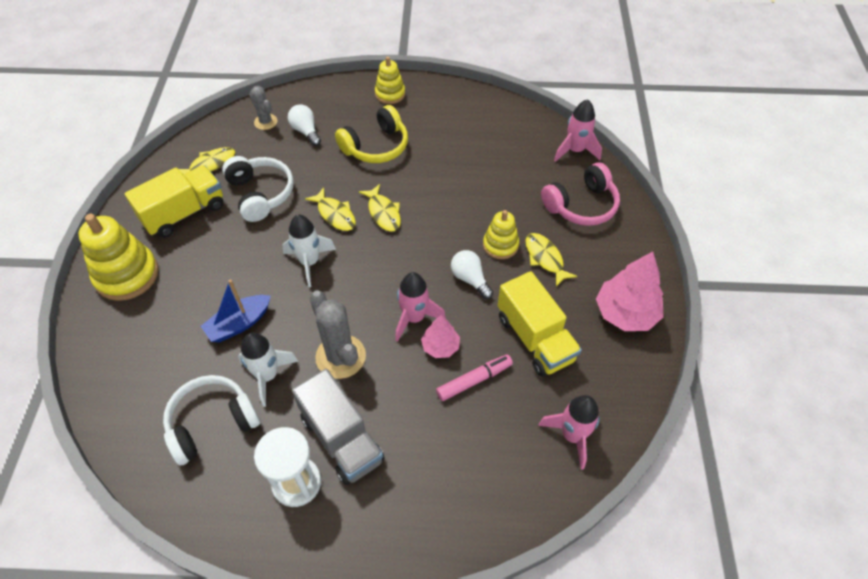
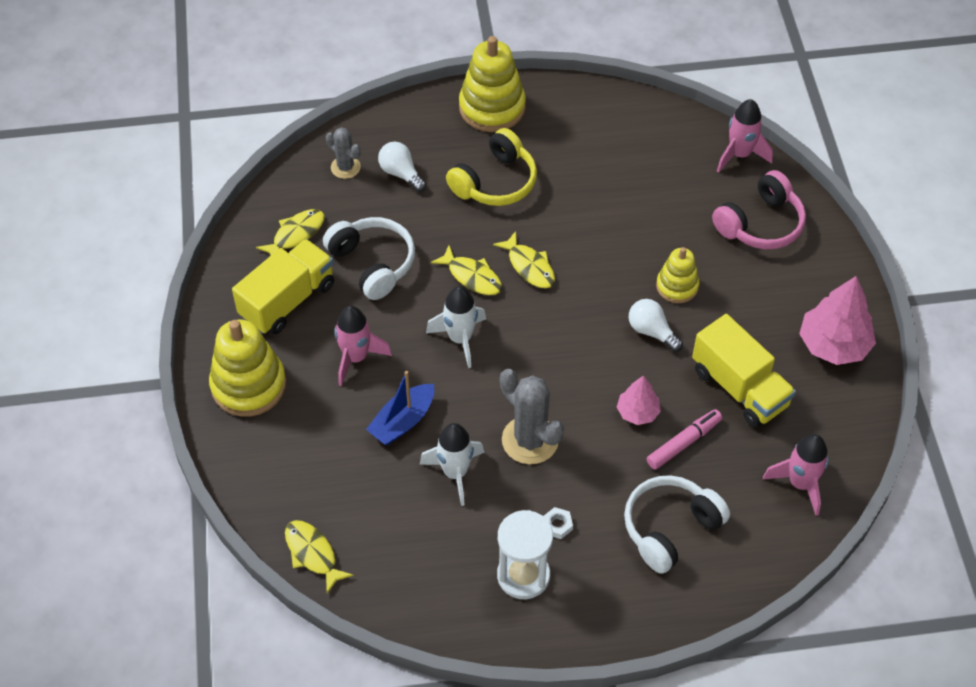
camera: 10 degrees left, 0 degrees up
(212, 423) = (411, 531): white headphones -> white headphones (670, 528)
(341, 439) = (557, 525): grey truck -> white nut
(390, 94) = (492, 108): yellow stacking toy -> yellow stacking toy, size x1.70
(414, 318) = (600, 385): pink rocket -> pink rocket (356, 358)
(545, 258) = (731, 295): yellow fish -> yellow fish (313, 554)

